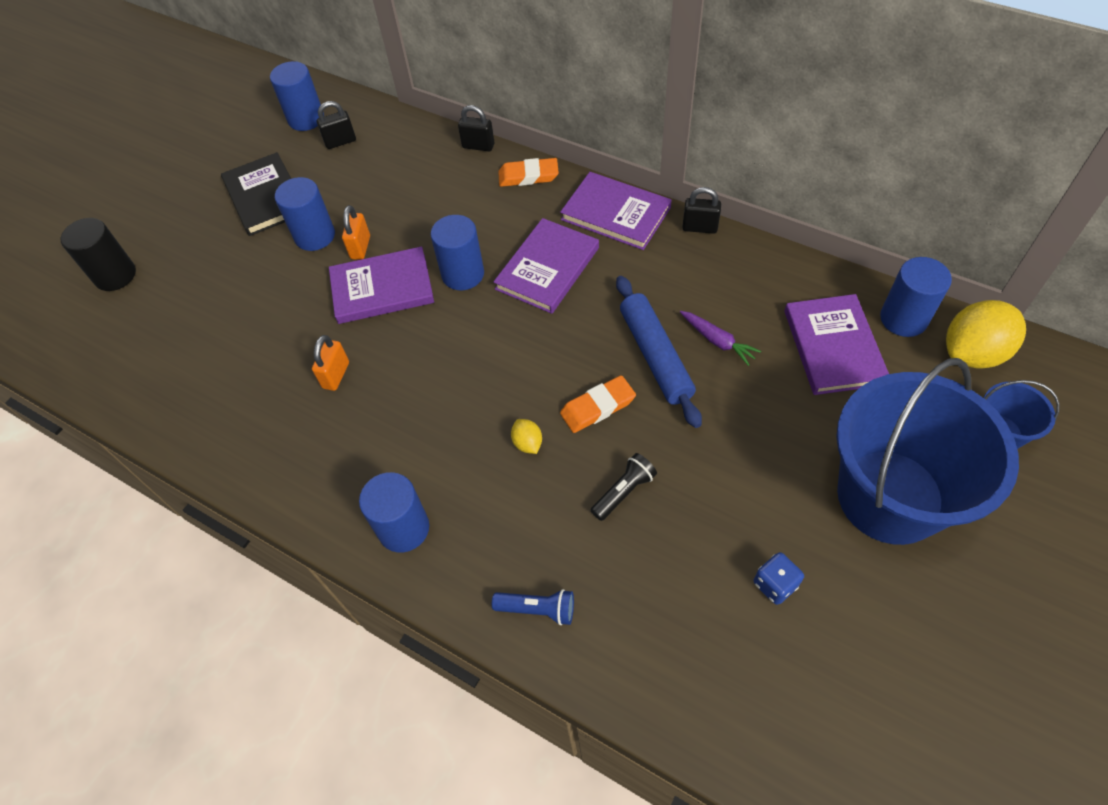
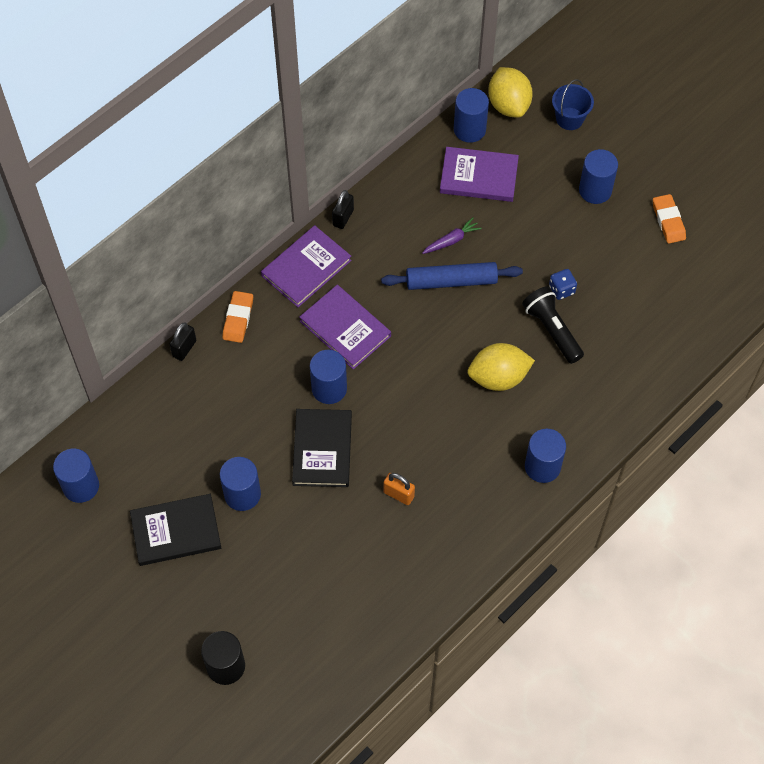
camera: 80 degrees left, 5 degrees up
(340, 142) = (128, 459): black padlock -> none
(360, 247) = (270, 460): orange padlock -> none
(382, 288) = (322, 449): purple book -> black book
(527, 443) = (498, 377): yellow lemon -> yellow lemon, size x2.20
(538, 609) = (619, 398): blue flashlight -> none
(597, 407) = (482, 328): orange eraser -> orange eraser (668, 221)
(624, 491) = (552, 330): black flashlight -> black flashlight, size x1.58
(775, 584) = (634, 269): blue dice -> blue dice (561, 290)
(890, 496) = (595, 190): blue bucket -> blue cylinder

